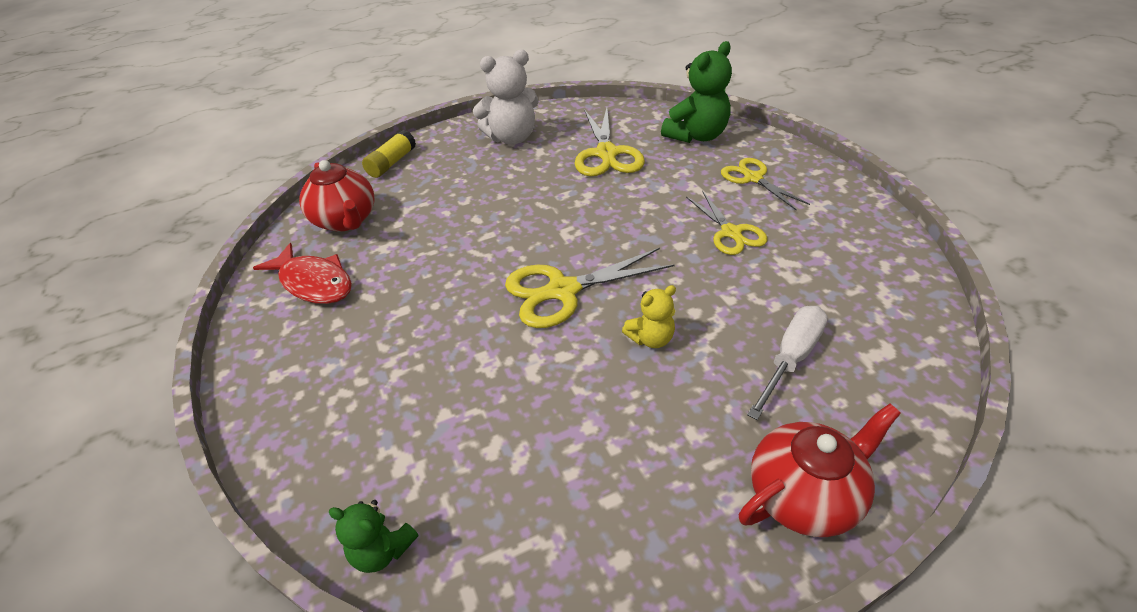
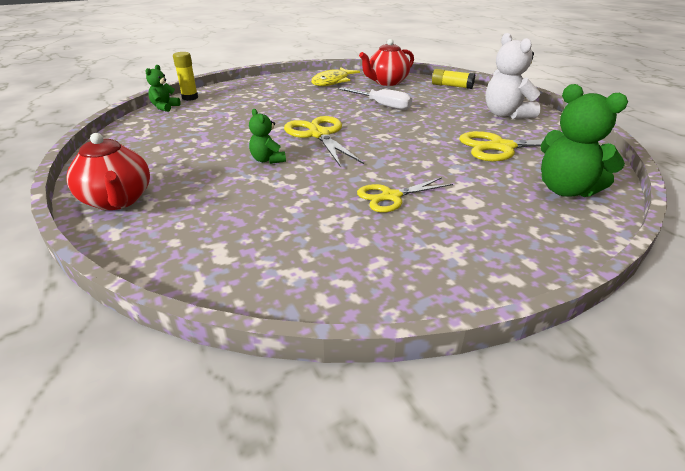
camera: 85 degrees right, 10 degrees down
(314, 282) = (332, 82): red fish -> yellow fish
(326, 511) = (190, 98): none -> yellow glue stick
(651, 338) = (267, 160): yellow teddy bear -> green teddy bear
(753, 178) = (492, 216): yellow scissors -> none
(790, 358) = (231, 209): white screwdriver -> white screwdriver (382, 105)

